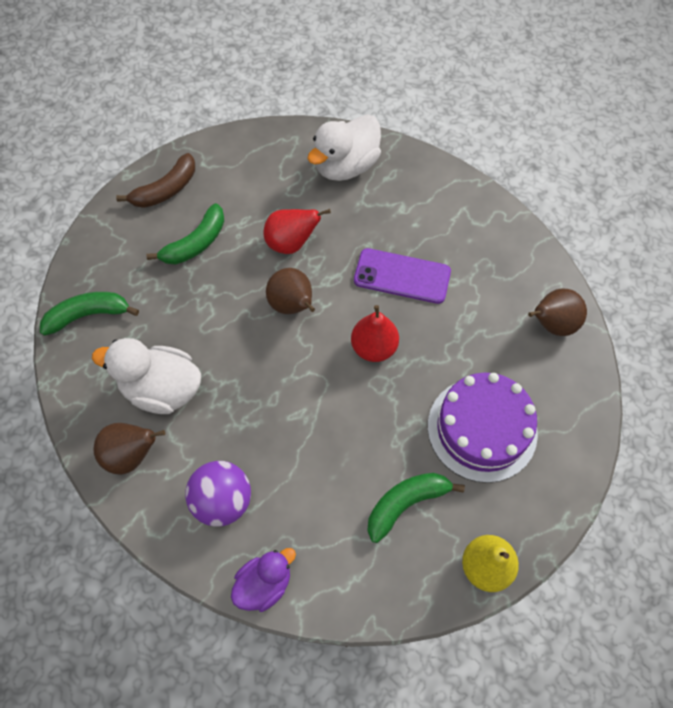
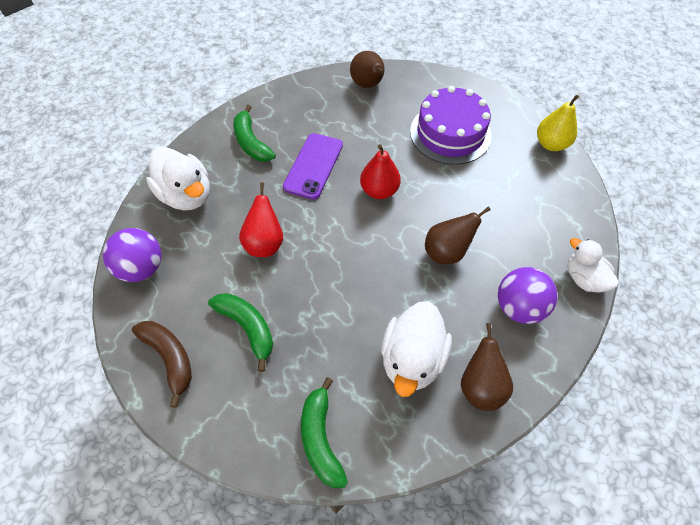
camera: 85 degrees left, 5 degrees down
(256, 149) = (142, 268): none -> purple ball
(264, 584) = (584, 278): purple duck -> white duck
(292, 306) = (332, 246): brown pear -> brown pear (446, 252)
(405, 504) = (510, 183): green banana -> green banana (251, 142)

